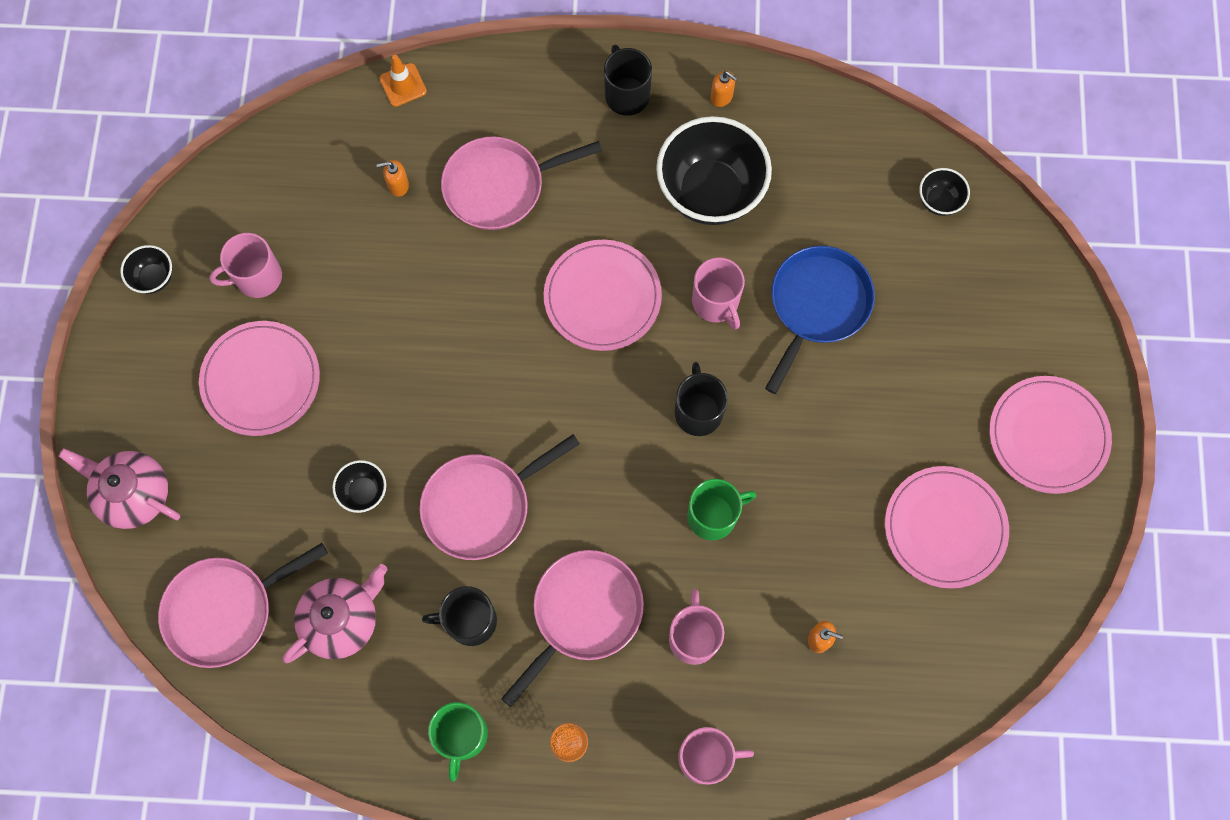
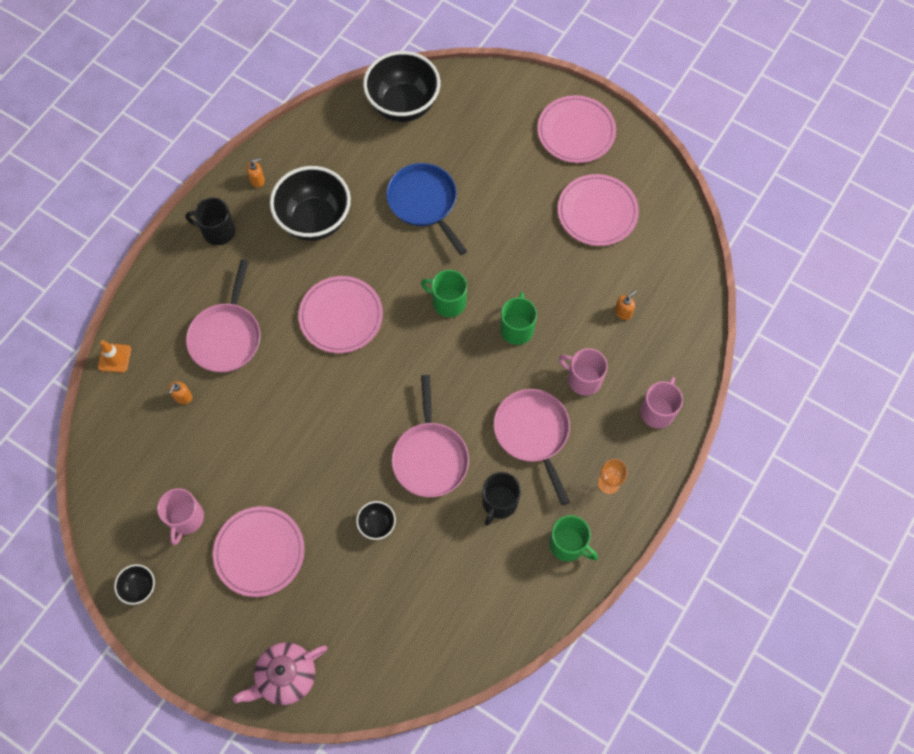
camera: 60 degrees left, 5 degrees down
(225, 610) = (402, 654): pink pan -> none
(342, 619) = (453, 581): pink teapot -> none
(698, 411) = (448, 302): black mug -> green mug
(716, 302) = (386, 255): pink mug -> none
(939, 201) = (403, 105): black bowl -> black bowl, size x2.24

